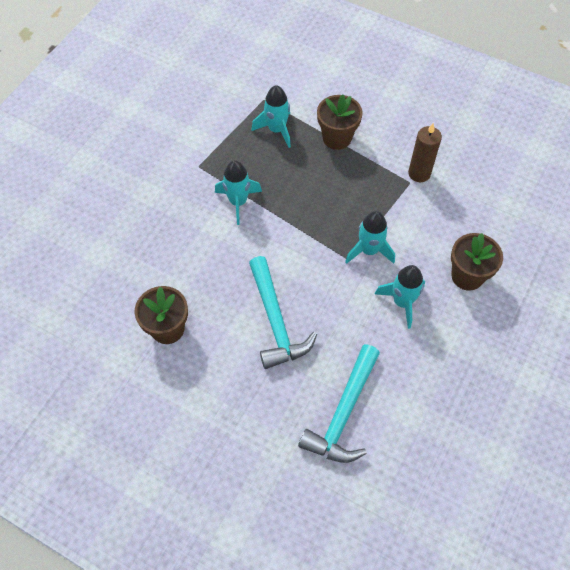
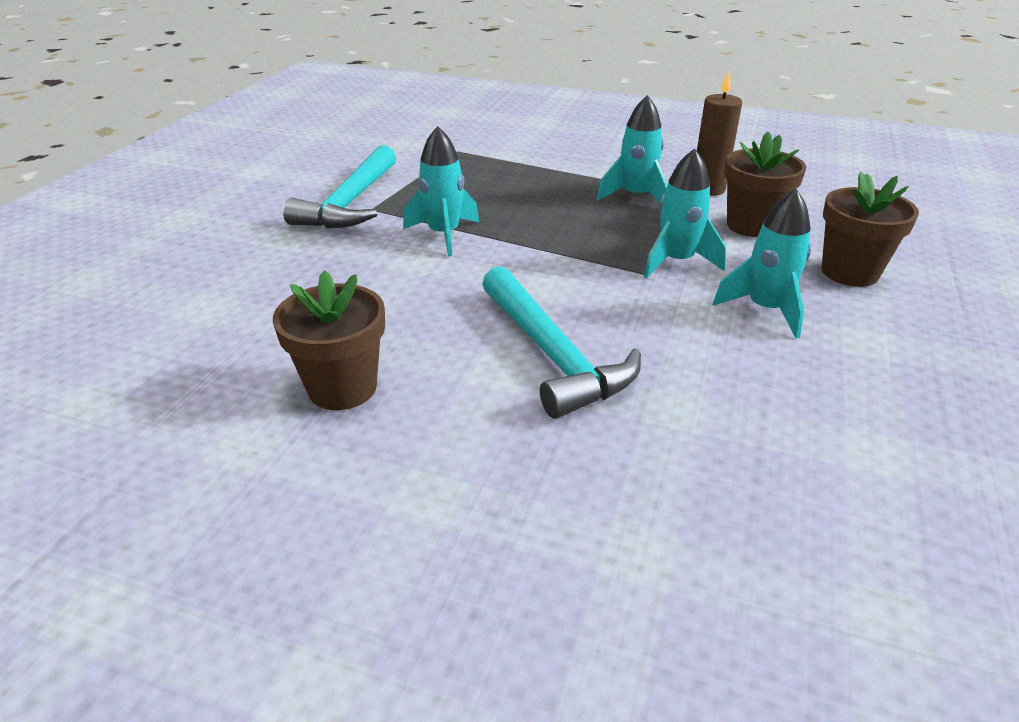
camera: 10 degrees left, 25 degrees down
(276, 130) = (483, 171): turquoise rocket -> turquoise rocket (635, 197)
(337, 138) = (573, 171): brown flower pot -> brown flower pot (751, 225)
(343, 413) = (747, 470): turquoise hammer -> turquoise hammer (350, 202)

